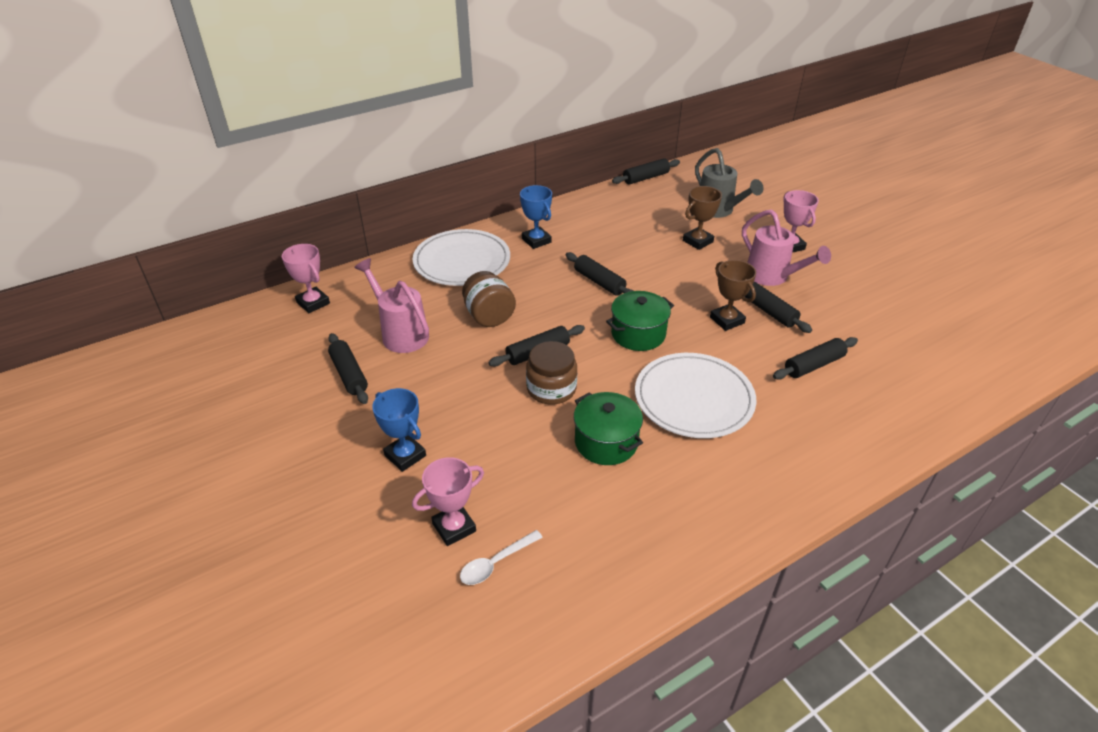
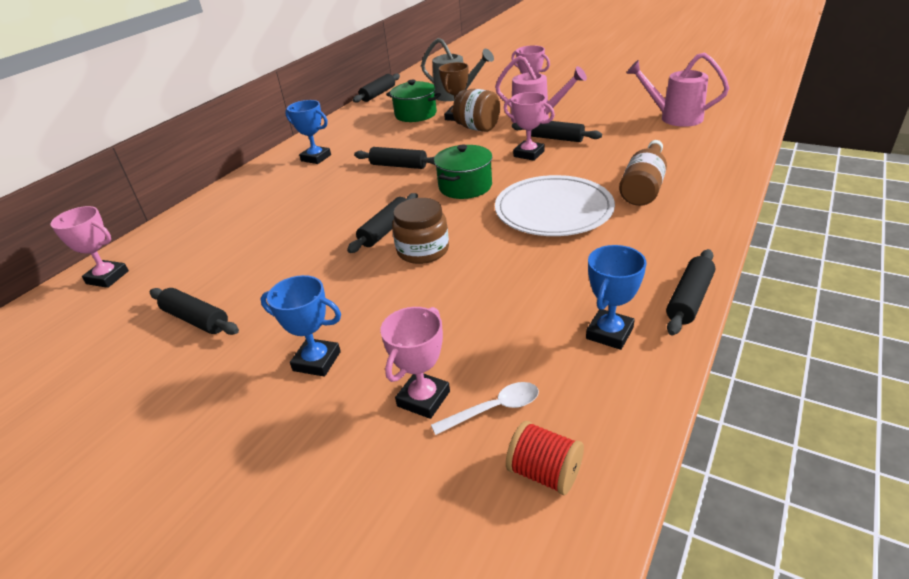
camera: 25 degrees left, 5 degrees down
(401, 333) = (231, 266): pink watering can -> pink watering can (674, 118)
(462, 261) = (254, 193): white plate -> none
(489, 316) = (315, 222): brown jar -> brown jar (478, 128)
(490, 631) = (544, 473): none -> red spool
(495, 563) = (494, 409): white spoon -> white spoon turned 135 degrees counterclockwise
(606, 442) = (509, 268): green pot -> green pot (415, 114)
(633, 546) = (609, 333): none -> blue trophy
(727, 320) = (529, 154): brown trophy -> pink trophy
(801, 411) = (644, 187): none -> brown bottle
(814, 365) = (622, 157): black rolling pin -> black rolling pin (689, 299)

